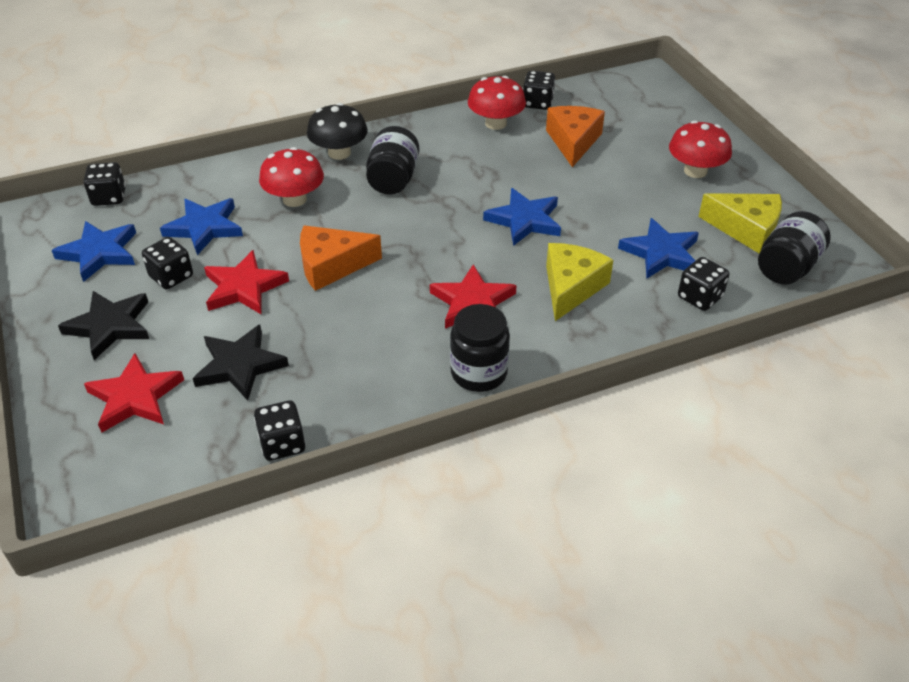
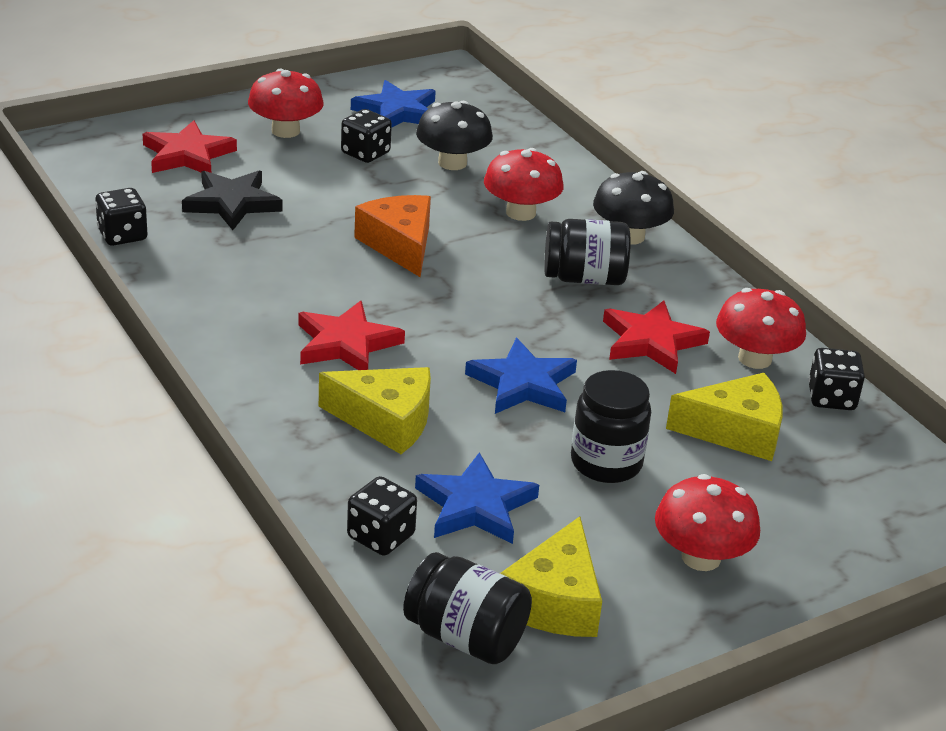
camera: 80 degrees right, 10 degrees down
(109, 197) = (492, 105): black dice -> none
(109, 326) = (285, 131): black star -> red mushroom
(204, 228) = (452, 163): blue star -> black mushroom
(244, 287) = (353, 195): red star -> red star (651, 341)
(479, 373) = (224, 349): black jar -> black jar (606, 463)
(573, 141) = (735, 431): orange cheese -> yellow cheese

